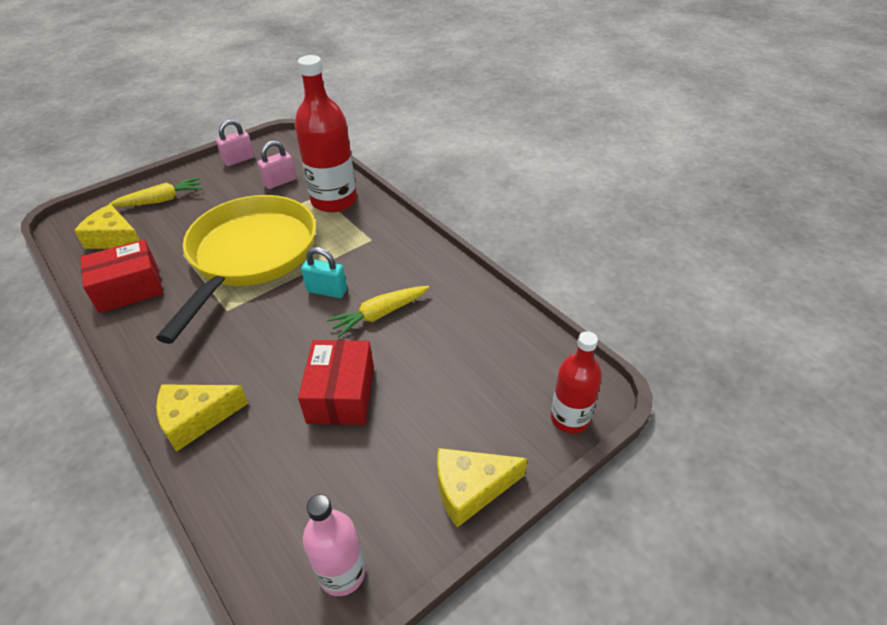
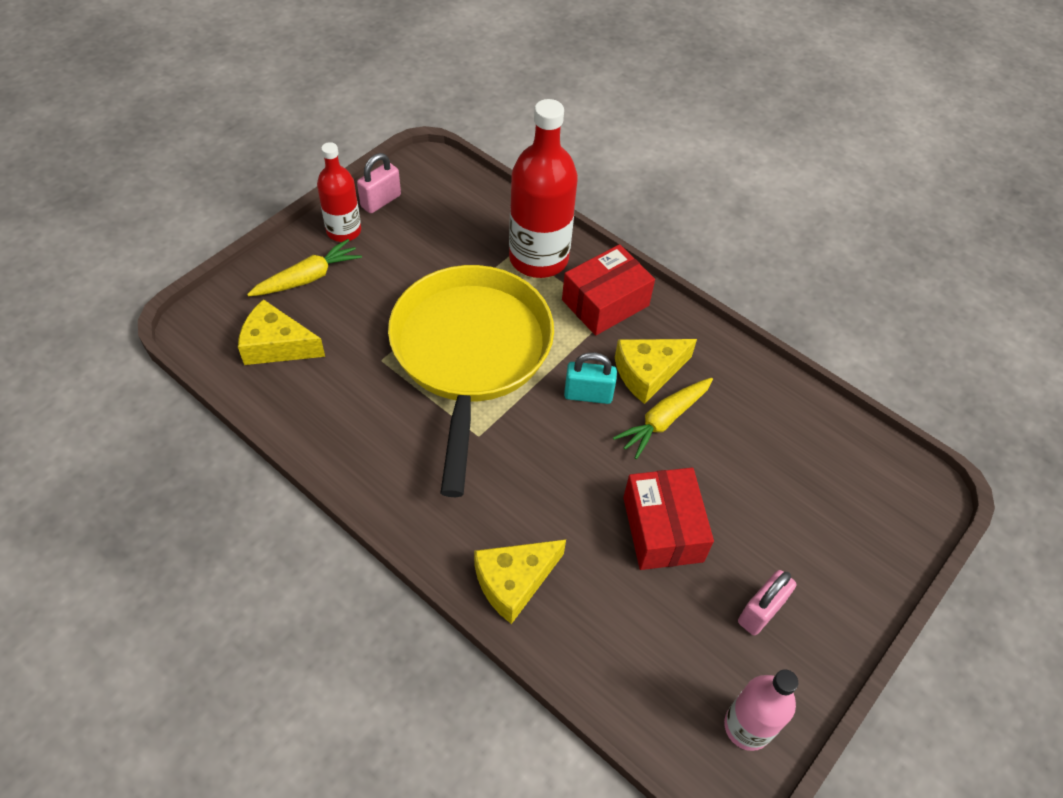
camera: 15 degrees left, 10 degrees up
(129, 288) = (339, 418): red box -> red box (605, 303)
(280, 182) = (454, 234): pink padlock -> pink padlock (760, 611)
(470, 489) = (839, 618): yellow cheese -> yellow cheese (647, 373)
(570, 418) = (912, 524): red bottle -> red bottle (344, 231)

